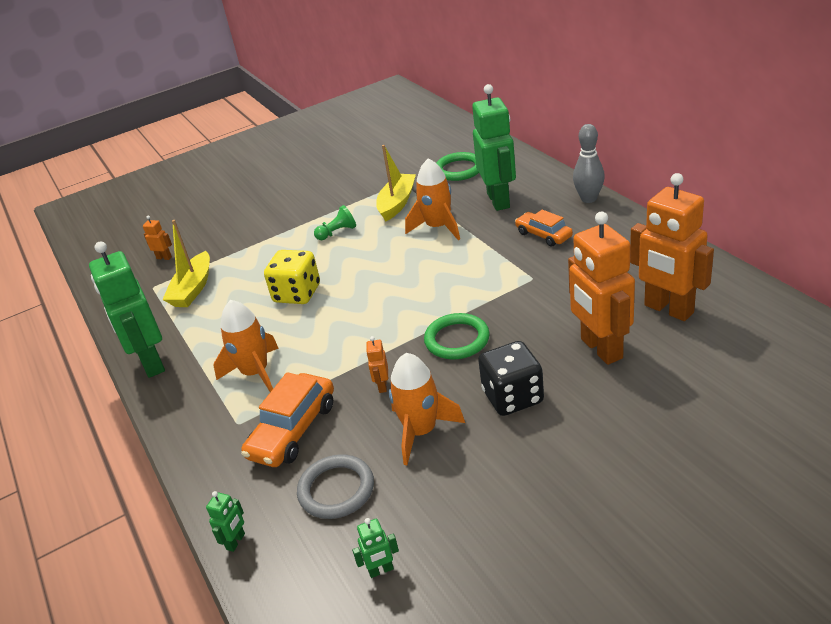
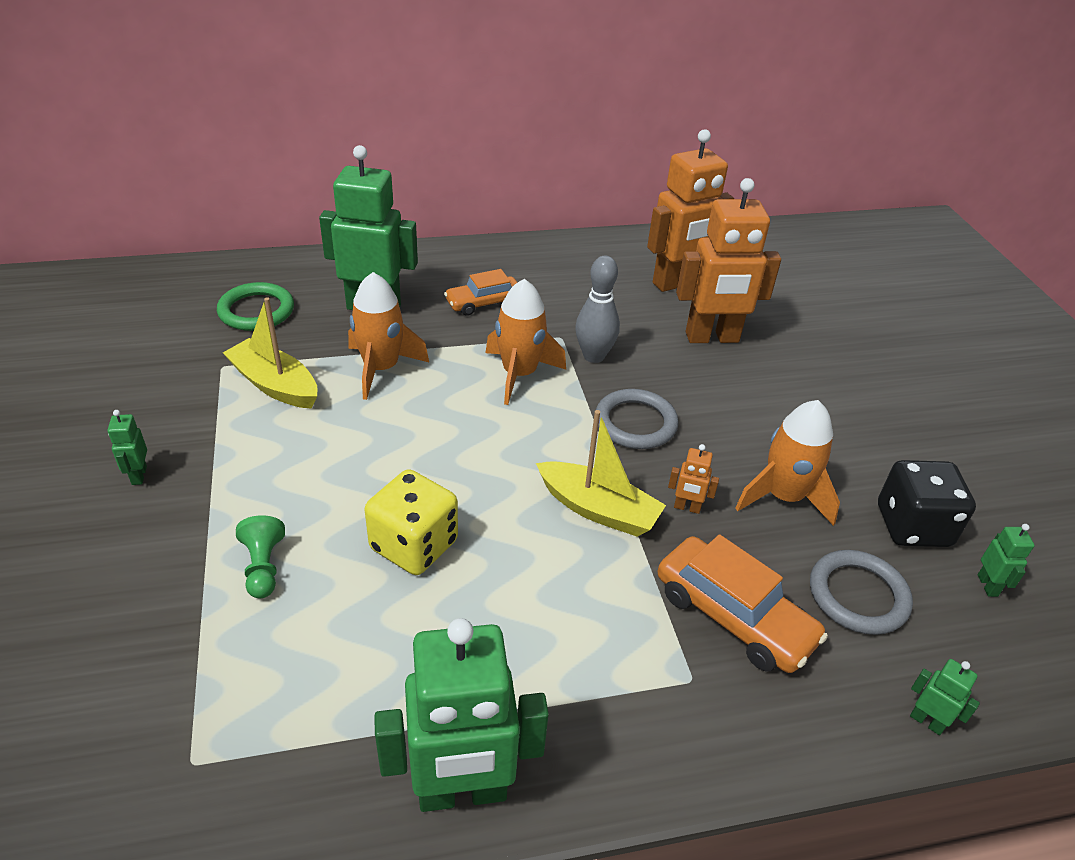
camera: 80 degrees left, 5 degrees up
(164, 257) = (94, 727): orange robot -> none
(193, 289) = (267, 689): yellow boat -> yellow boat (598, 509)
(255, 373) = (583, 636): orange rocket -> orange rocket (519, 374)
(305, 201) = (138, 475): none -> green robot
(337, 232) = (286, 462): green pawn -> green pawn (263, 567)
(457, 340) = (635, 423): green ring -> grey ring
(512, 397) = (757, 414): black dice -> black dice (913, 526)
(588, 199) = (443, 254): grey bowling pin -> grey bowling pin (594, 356)

